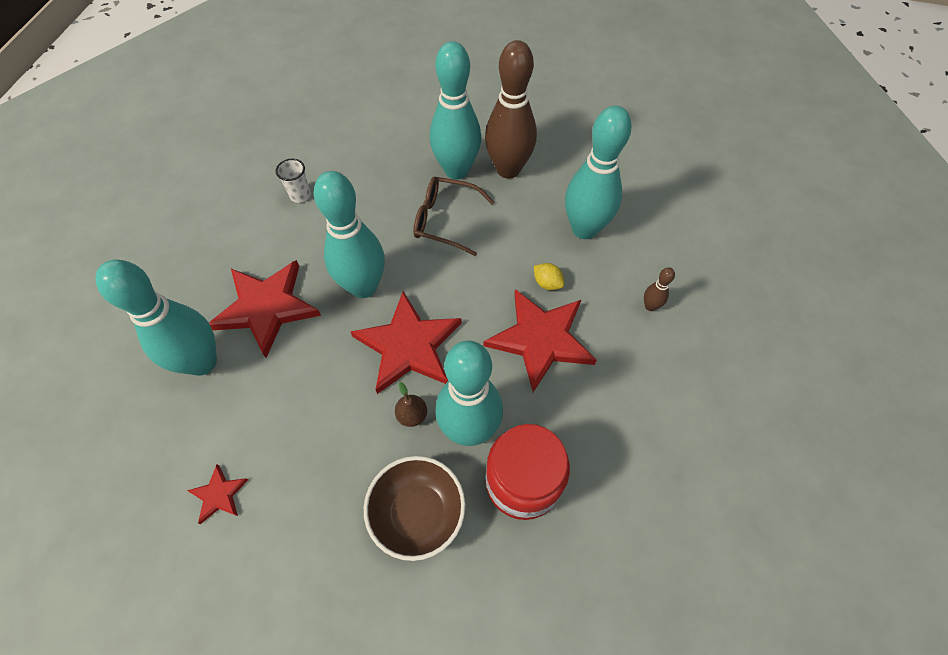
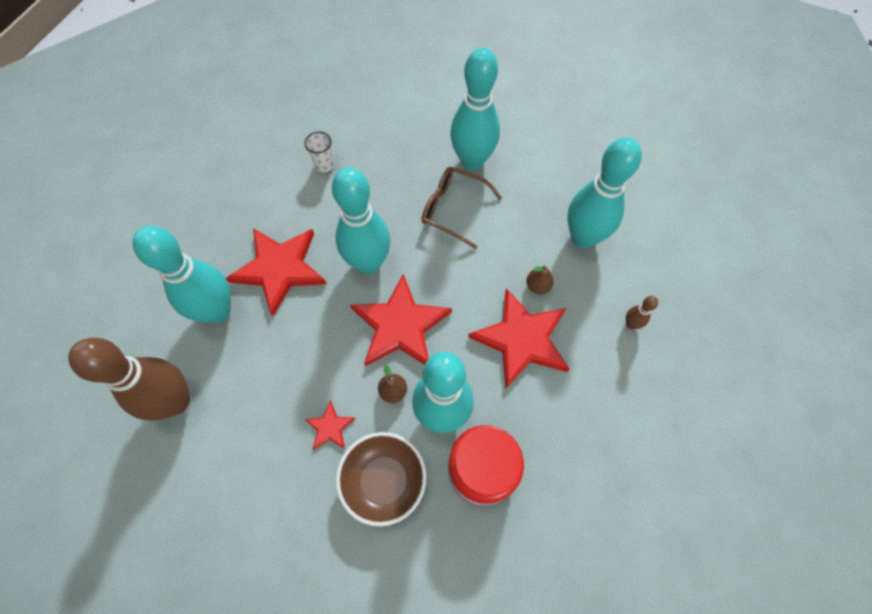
camera: 10 degrees right, 5 degrees up
(219, 495) = (217, 433): red star -> red star (330, 427)
(508, 169) = (521, 166): brown bowling pin -> brown bowling pin (176, 401)
(547, 283) = (537, 286): yellow lemon -> brown pear

